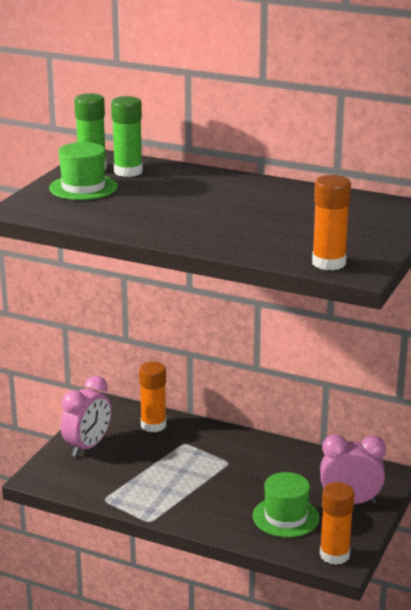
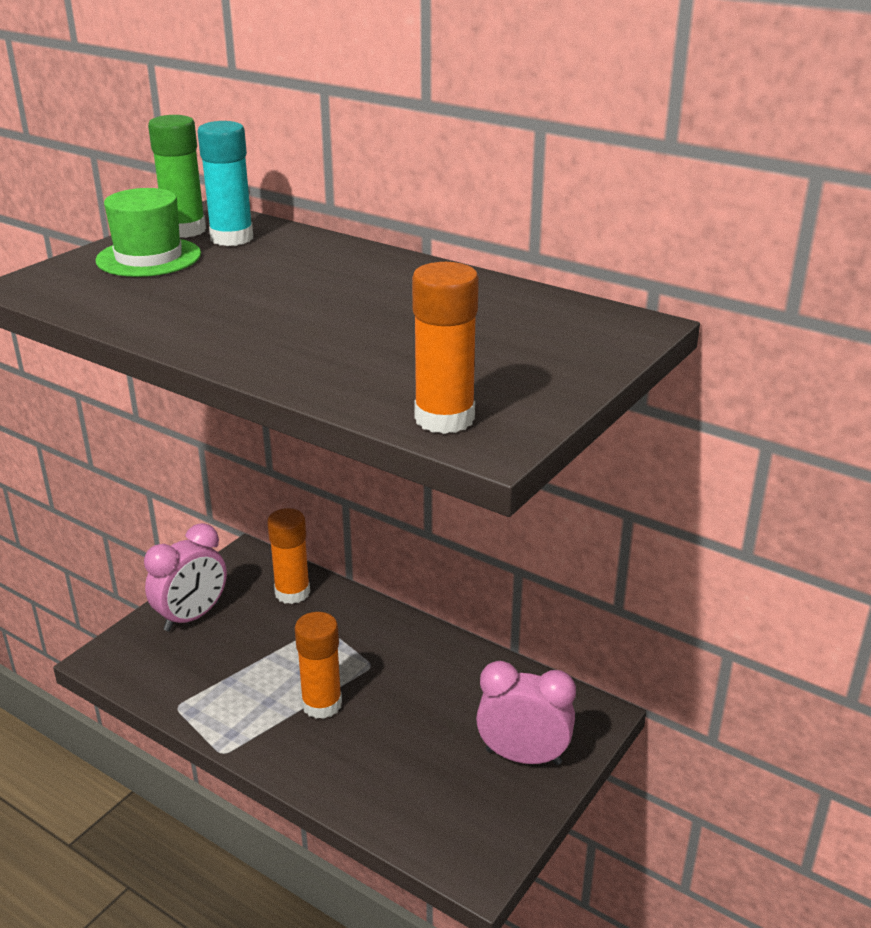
camera: 10 degrees right, 5 degrees up
(128, 172) = (232, 238): green glue stick -> turquoise glue stick
(285, 517) = (419, 771): green hat -> none
(334, 555) = (470, 854): orange glue stick -> orange glue stick (322, 704)

